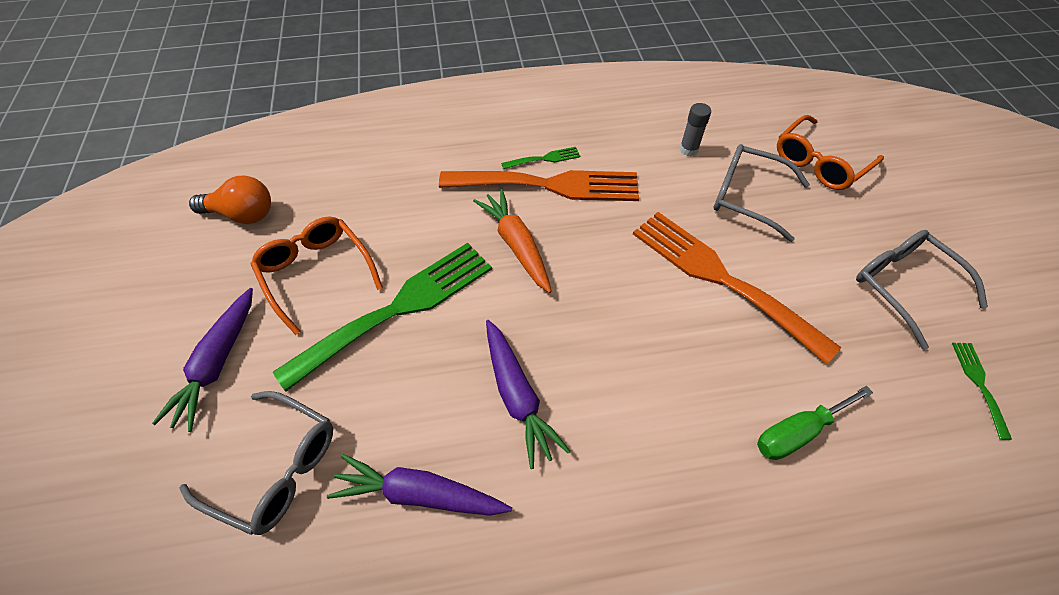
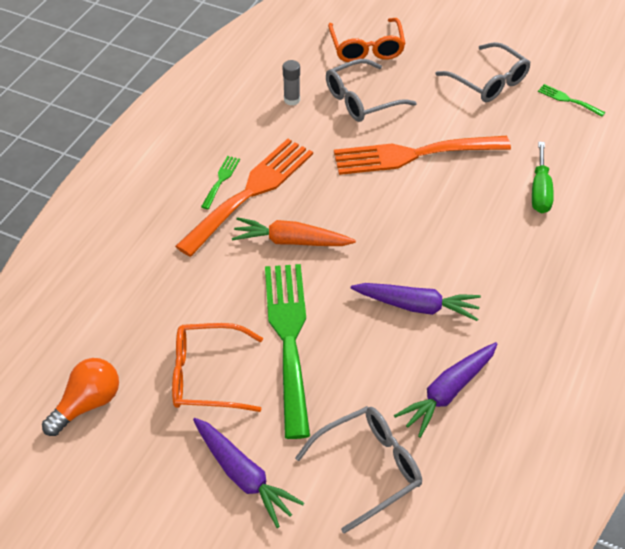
camera: 55 degrees left, 5 degrees down
(904, 286) = (488, 81): grey glasses -> grey glasses turned 135 degrees counterclockwise

